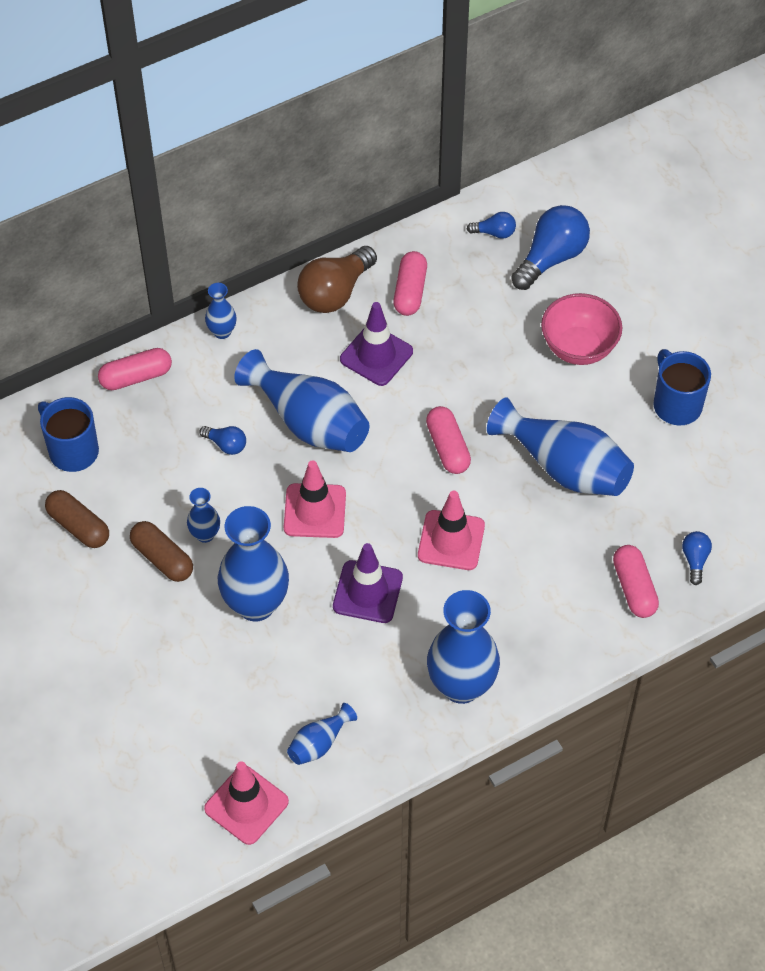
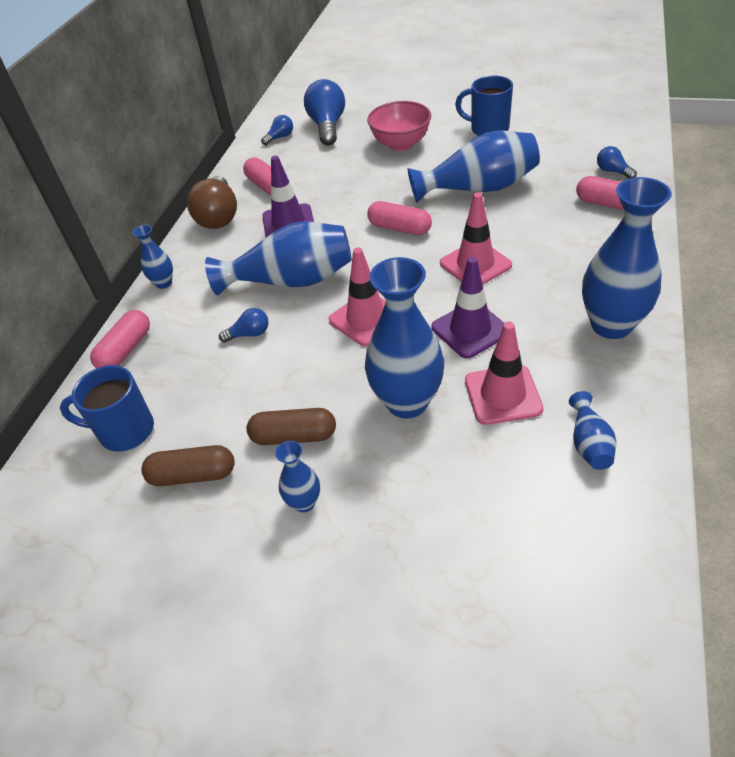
camera: 40 degrees left, 10 degrees down
(205, 534) = (307, 394): blue vase -> blue vase (304, 502)
(246, 805) = (613, 541): pink traffic cone -> pink traffic cone (503, 395)

